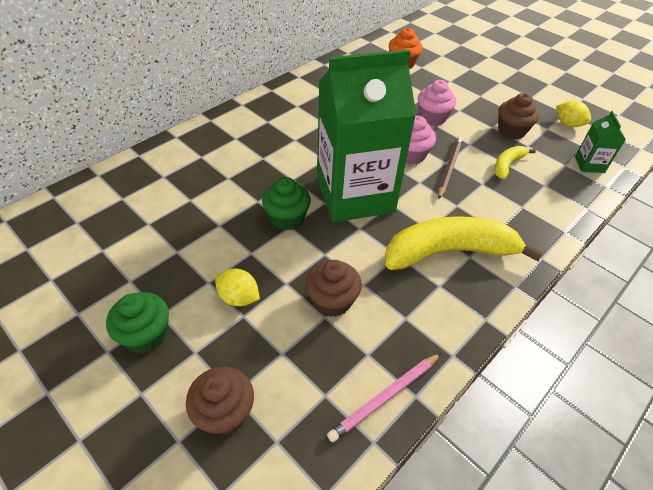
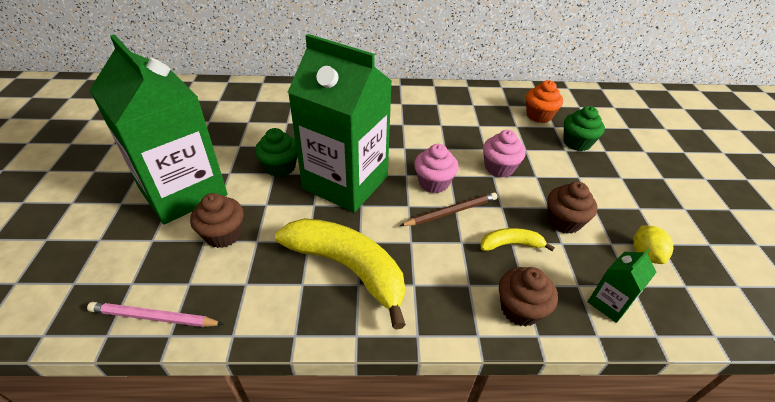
camera: 45 degrees right, 5 degrees down
(146, 335) = (118, 176): green cupcake -> green cupcake (576, 143)
(224, 412) = (81, 245): brown cupcake -> brown cupcake (520, 309)
(239, 297) = (183, 192): yellow lemon -> green carton

